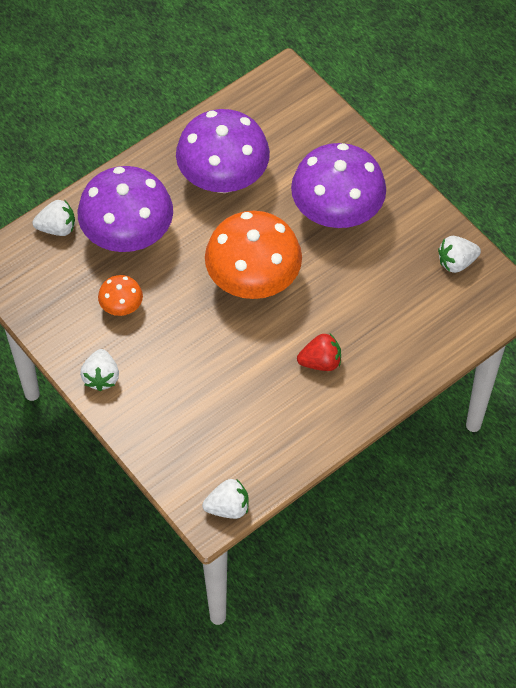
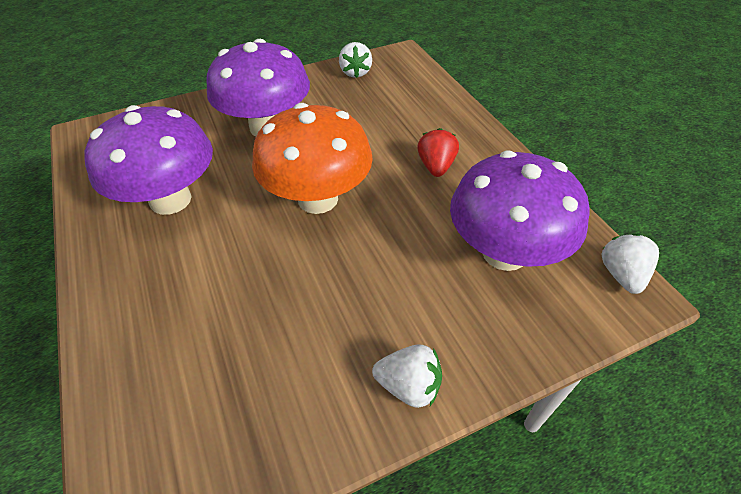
camera: 75 degrees left, 10 degrees down
(57, 228) = (122, 400): white strawberry -> none
(121, 307) = (300, 336): orange mushroom -> none
(128, 236) = (191, 308): purple mushroom -> purple mushroom (504, 252)

